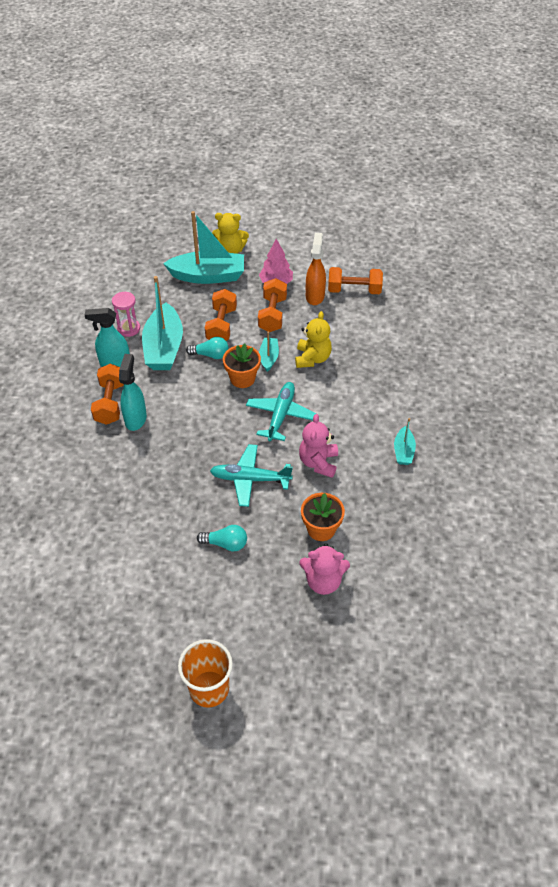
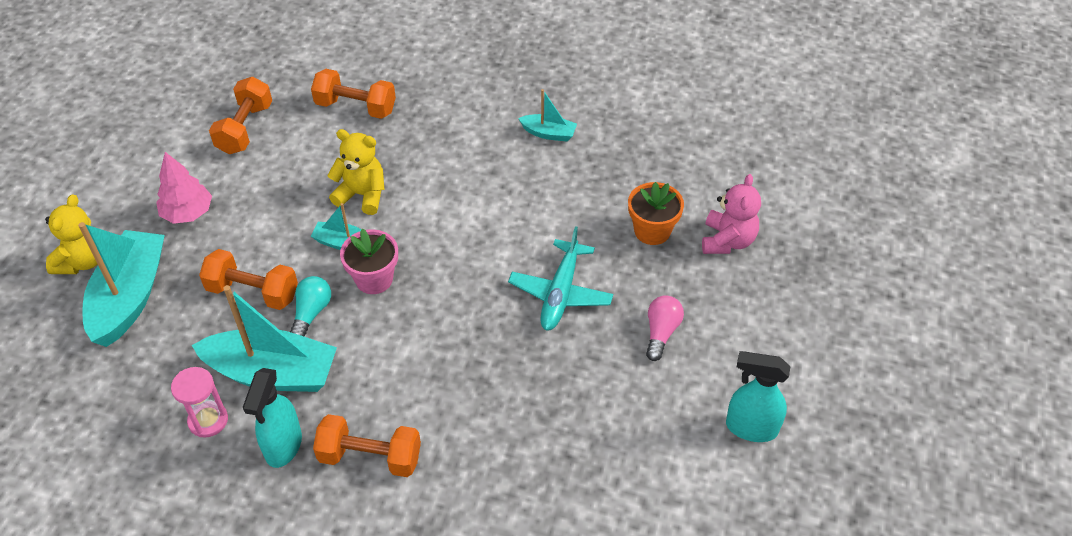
camera: 80 degrees left, 0 degrees up
(135, 418) = (413, 423): turquoise spray bottle -> turquoise spray bottle (751, 428)
(209, 689) = (868, 372): orange cup -> none
(225, 544) = (661, 332): turquoise light bulb -> pink light bulb
(242, 379) = (374, 279): orange flower pot -> pink flower pot
(272, 314) = (255, 227): orange dumbbell -> orange dumbbell (355, 107)
(280, 415) = (456, 244): turquoise plane -> none
(315, 296) = (237, 173): orange spray bottle -> none
(318, 462) = (548, 217): pink teddy bear -> none

